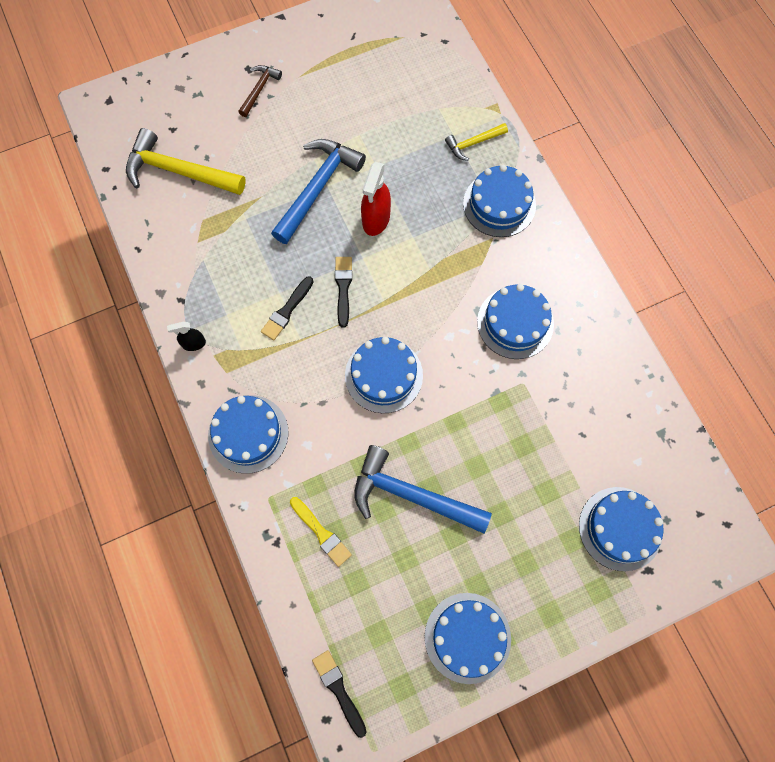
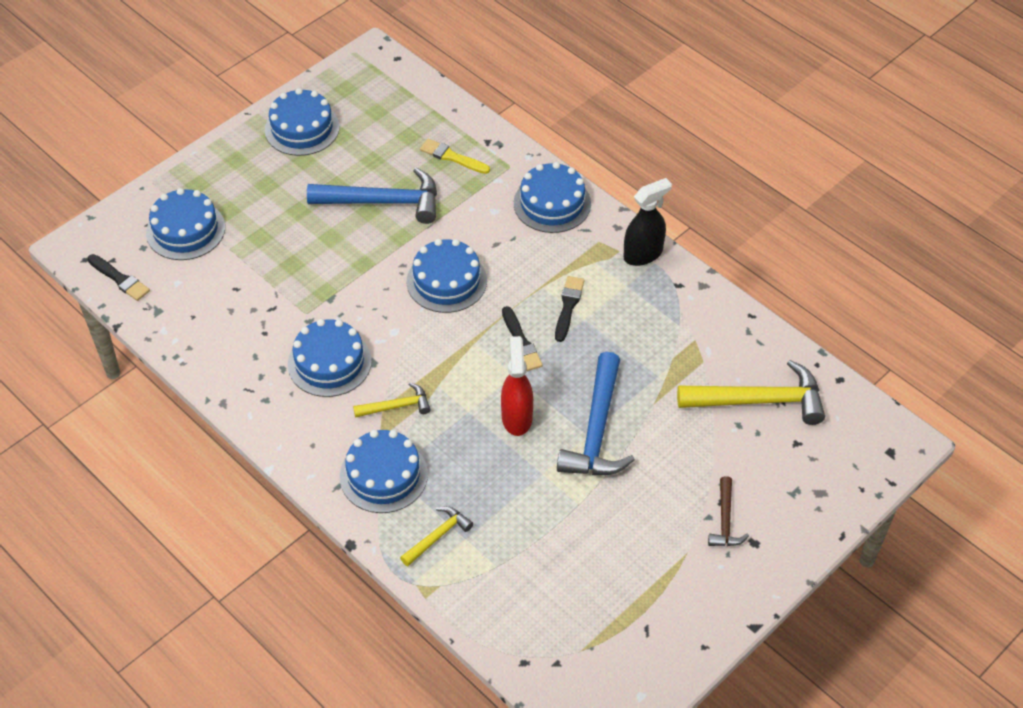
camera: 160 degrees right, 20 degrees down
(194, 344) = (643, 254): black spray bottle -> black spray bottle, size x1.77
(338, 690) = (395, 75): black brush -> black brush (120, 279)
(470, 261) = (396, 406): none -> yellow hammer

